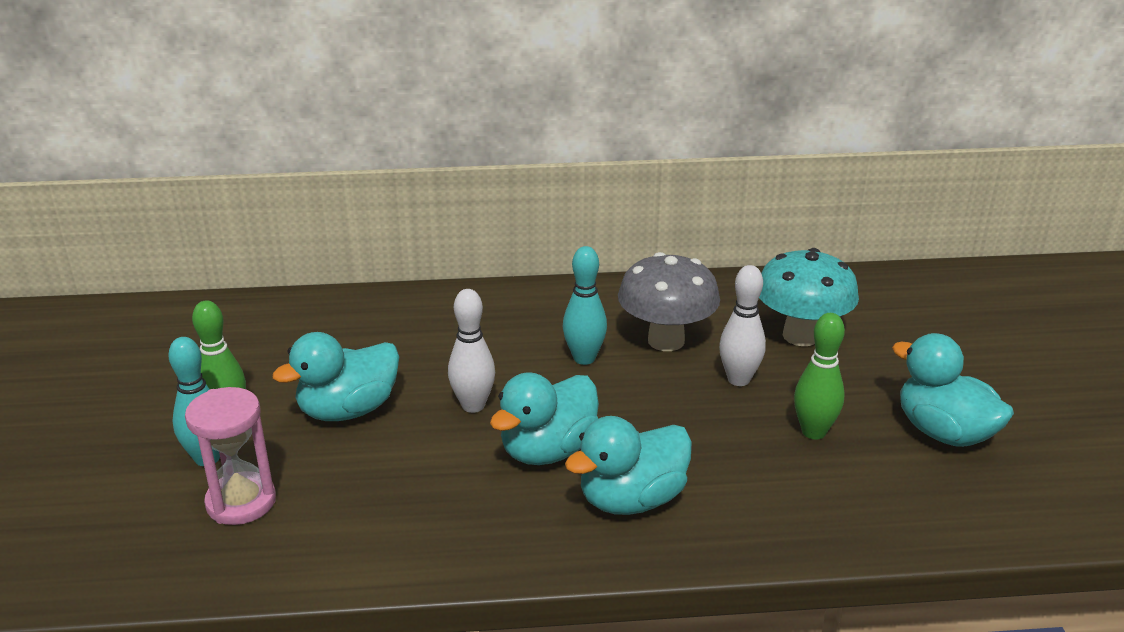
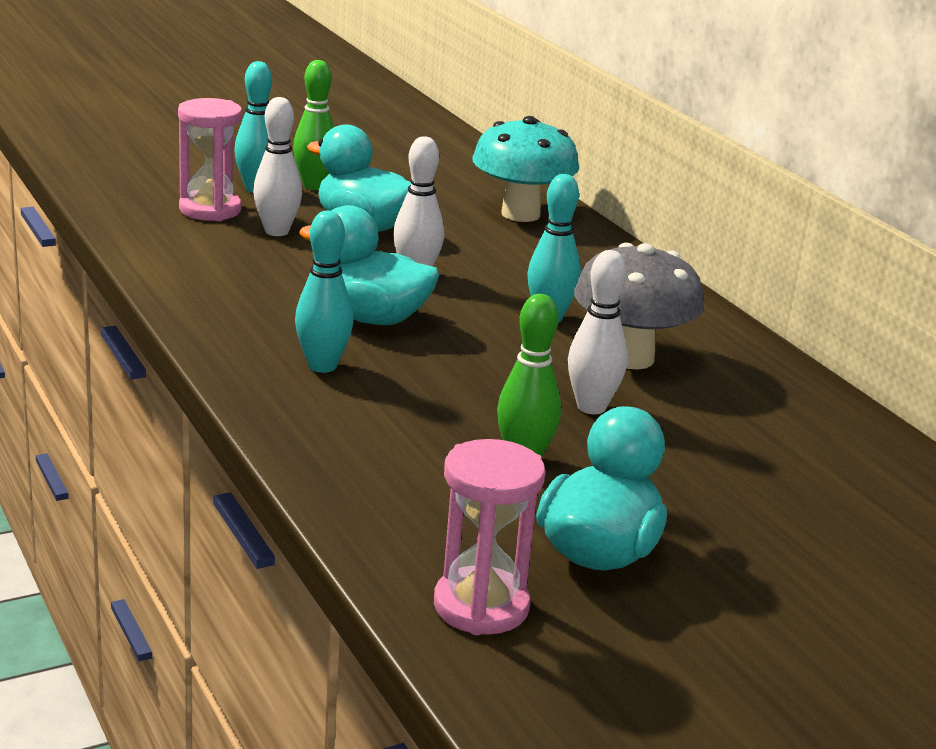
camera: 65 degrees right, 5 degrees down
(327, 467) = (277, 231): none -> white bowling pin
(631, 499) = (322, 366): turquoise duck -> turquoise bowling pin
(801, 336) = (732, 442): turquoise mushroom -> turquoise mushroom (520, 214)
(1014, 503) = (481, 606): none -> pink hourglass

